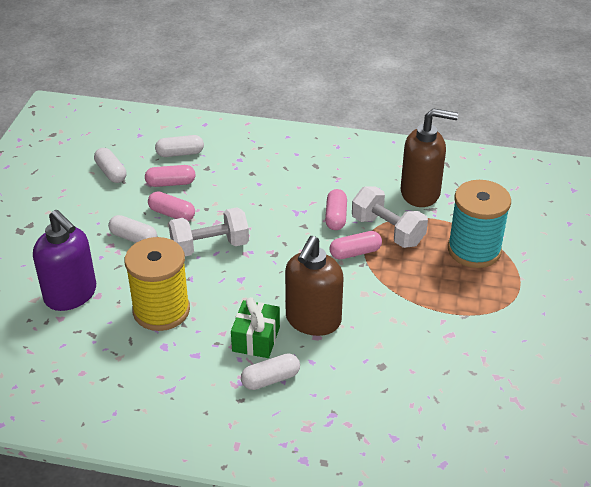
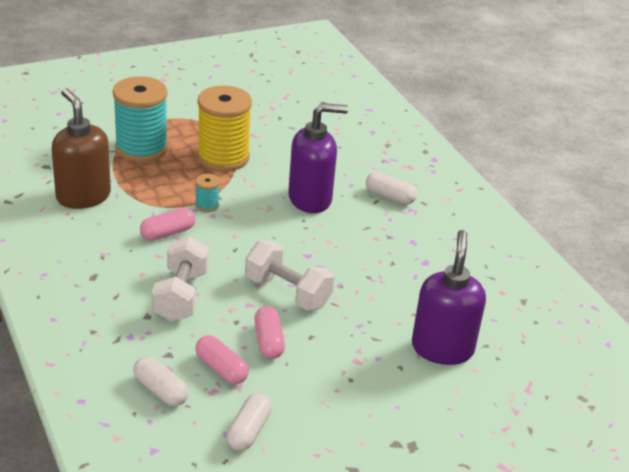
camera: 130 degrees left, 5 degrees down
(133, 238) = (330, 349): white capsule -> none
(161, 310) = (393, 282): yellow spool -> yellow spool (223, 157)
(256, 339) = (362, 219): green gift -> none
(313, 320) = (310, 199): brown soap dispenser -> purple soap dispenser
(355, 252) = (207, 205): pink capsule -> turquoise spool
(388, 231) = (159, 198): white dumbbell -> white dumbbell (181, 295)

